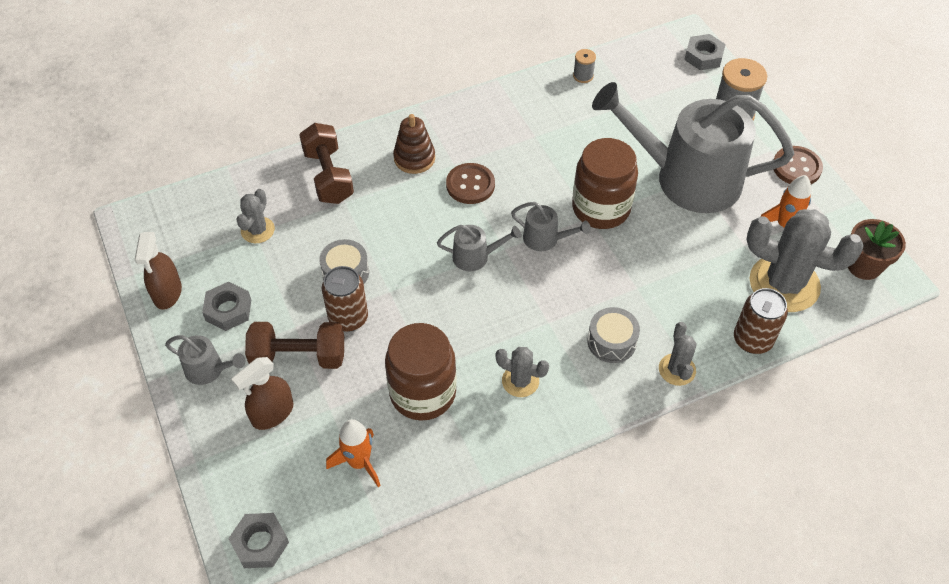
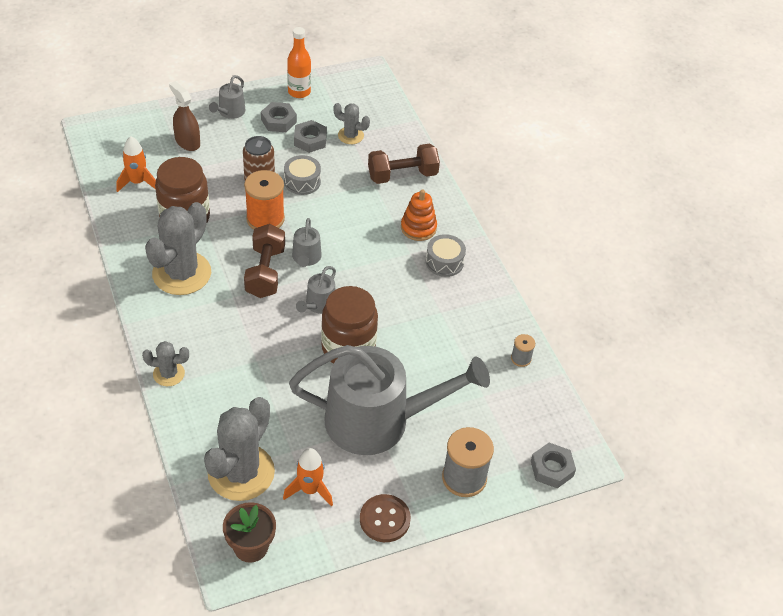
camera: 90 degrees right, 5 degrees down
(167, 293) = (299, 92): brown spray bottle -> orange bottle
(260, 543) = (94, 136): grey nut -> grey nut (310, 140)
(299, 357) = (231, 155): brown dumbbell -> brown dumbbell (265, 272)
(414, 158) = (418, 228): brown stacking toy -> orange stacking toy
(415, 304) = (265, 219): none -> orange spool
(470, 185) = (385, 261): brown button -> none
(520, 381) = (182, 273): grey cactus -> grey cactus, size x1.99
(611, 342) = (205, 335): grey drum -> grey drum (444, 262)
(687, 178) = (378, 421): grey watering can -> grey watering can turned 75 degrees clockwise
(752, 340) = (186, 434): brown can -> none

